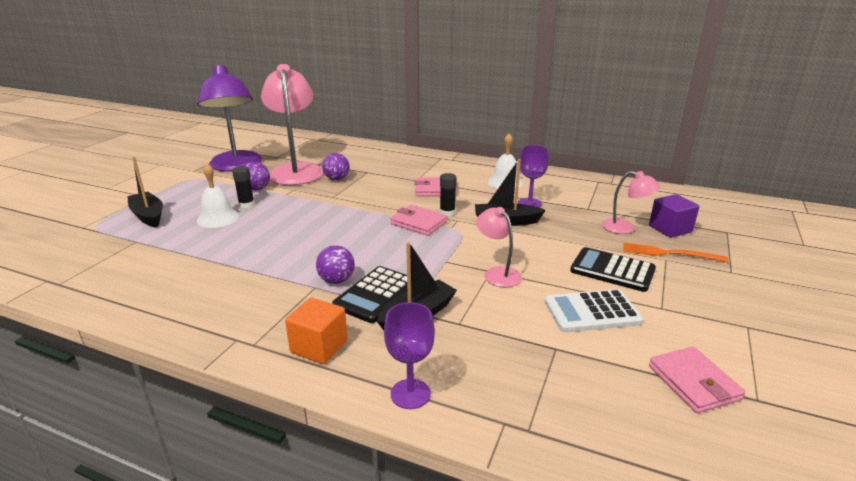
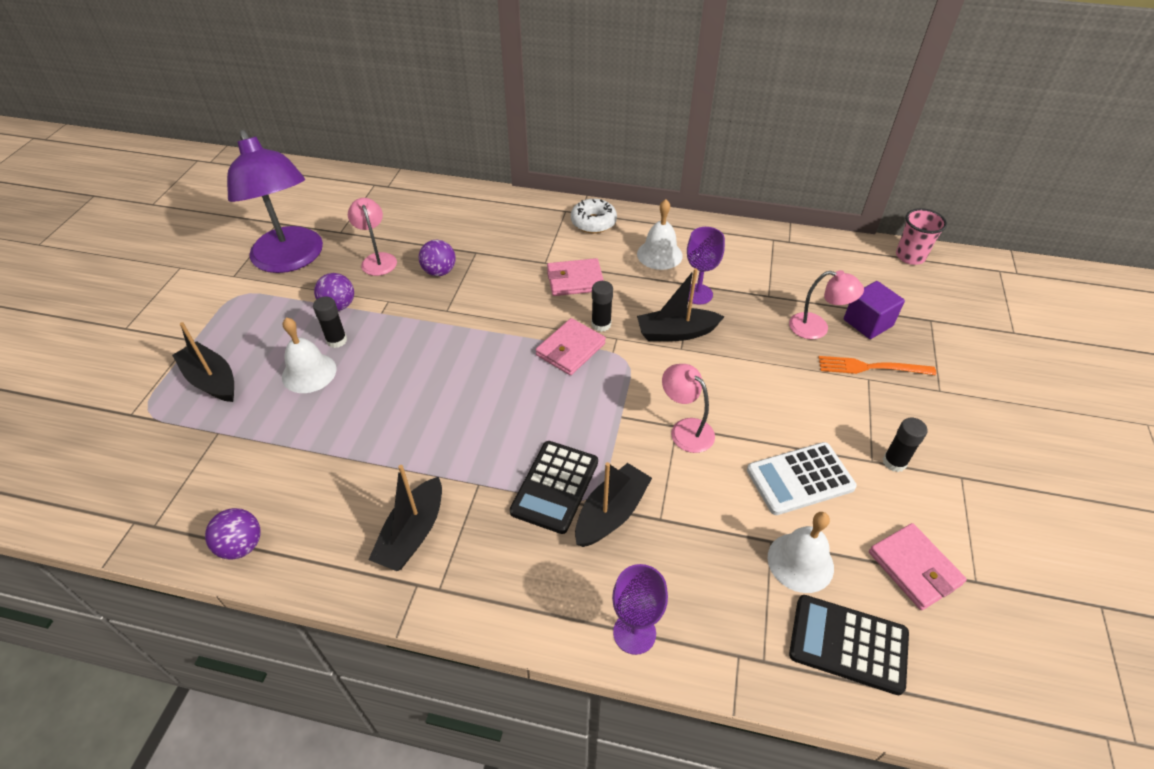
camera: 10 degrees left, 20 degrees up
(249, 309) = (412, 533): none -> black boat
(296, 170) = (377, 259): pink lamp -> pink lamp, size x0.49
(319, 346) = (515, 580): orange cube -> none
(336, 280) = (501, 469): purple ball -> purple ball (241, 545)
(418, 223) = (570, 349): pink wallet -> pink wallet turned 75 degrees counterclockwise
(459, 164) = (593, 222): none -> white donut
(580, 365) = (800, 562): none -> white bell
(612, 270) = (812, 406): black calculator -> black calculator (848, 644)
(682, 311) = (894, 462): none -> black glue stick
(712, 197) = (910, 256): none -> pink cup

